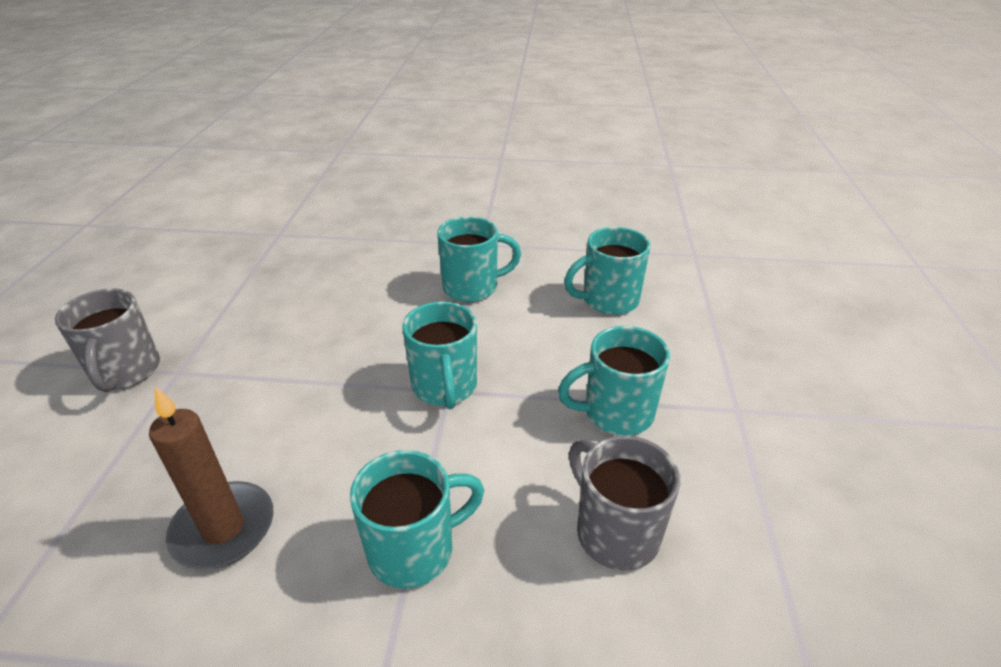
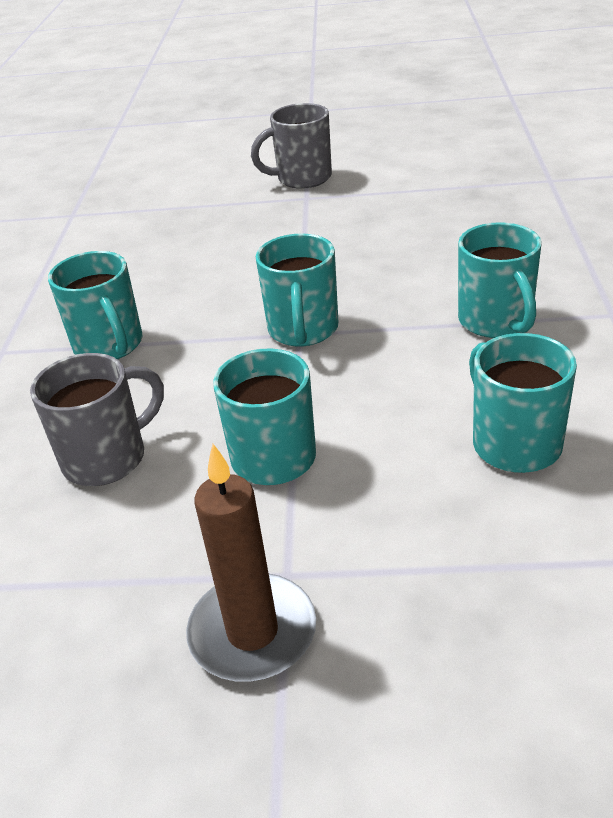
camera: 90 degrees right, 0 degrees up
(223, 528) = (142, 262): brown candle -> brown candle (252, 632)
(445, 387) = (303, 330): turquoise mug -> turquoise mug turned 75 degrees counterclockwise

